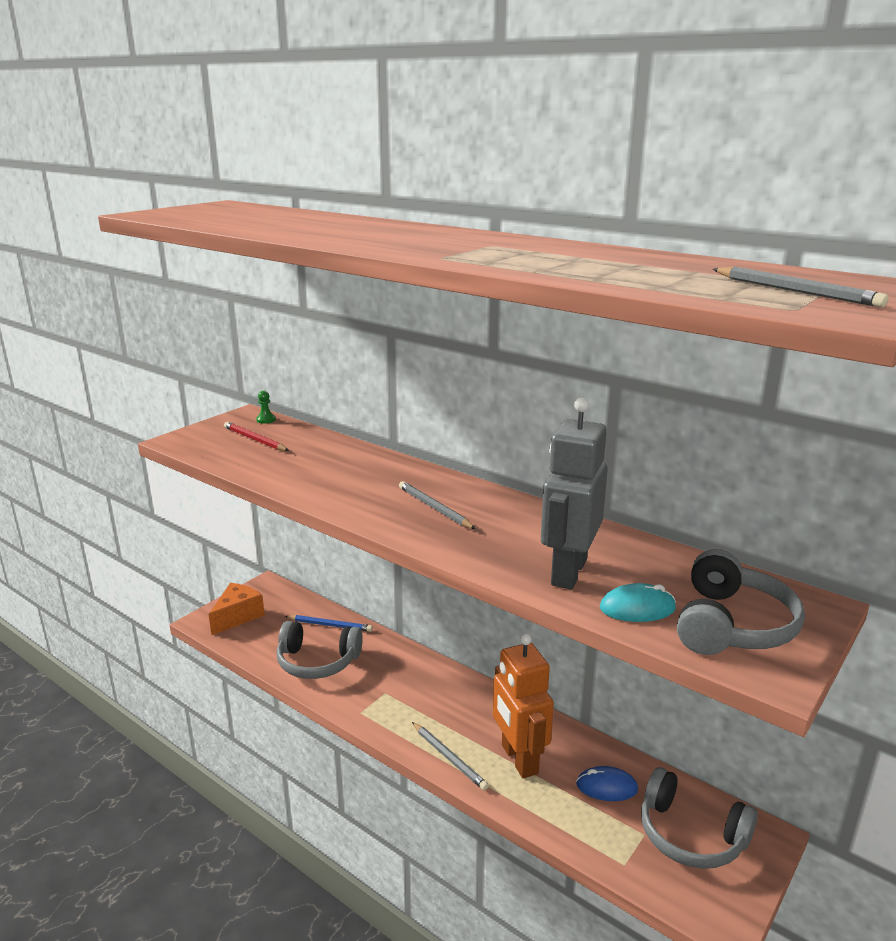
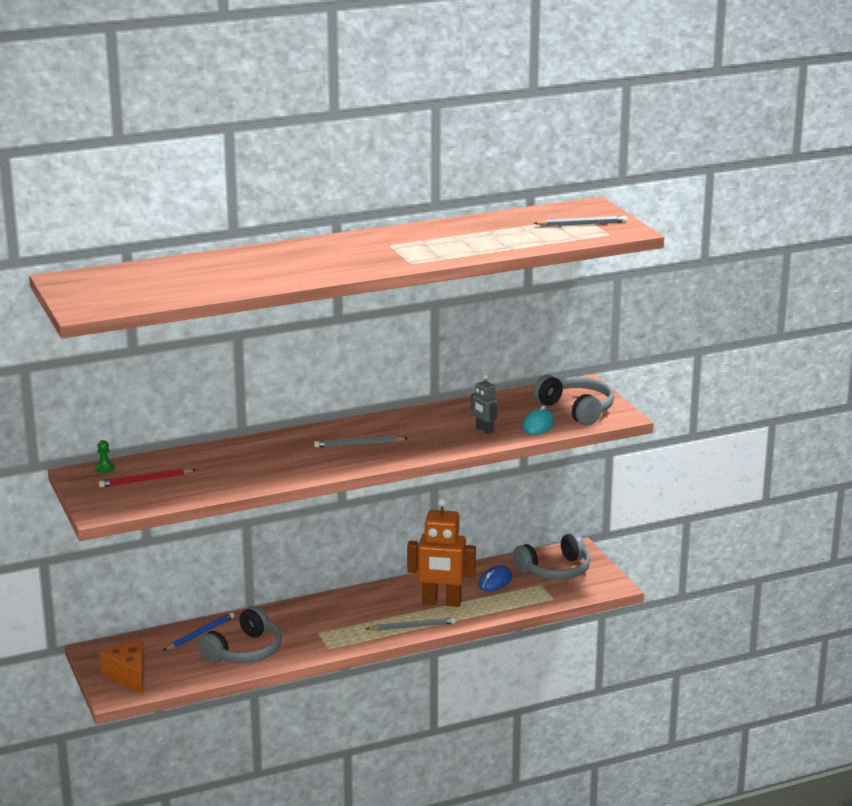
camera: 60 degrees left, 0 degrees up
(568, 572) = (484, 430): grey robot -> grey robot, size x0.50

